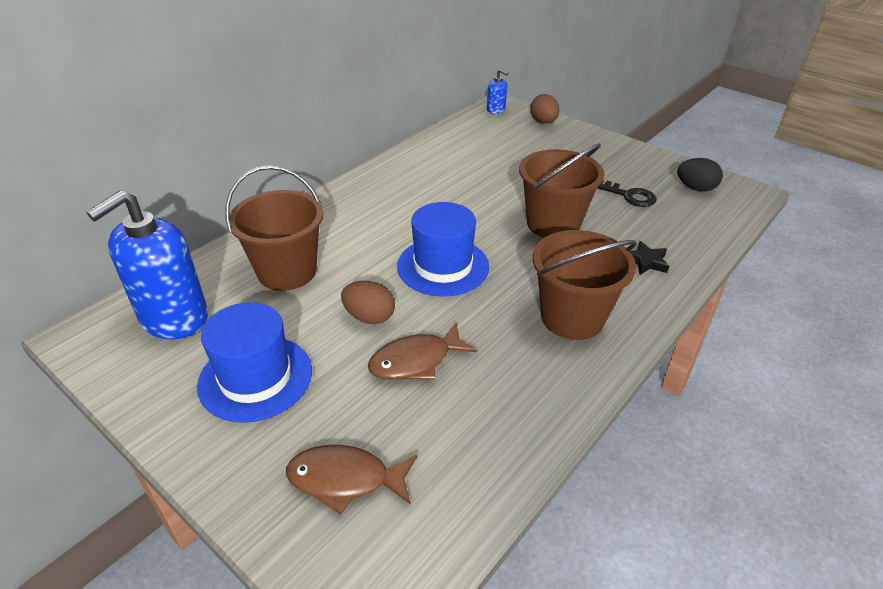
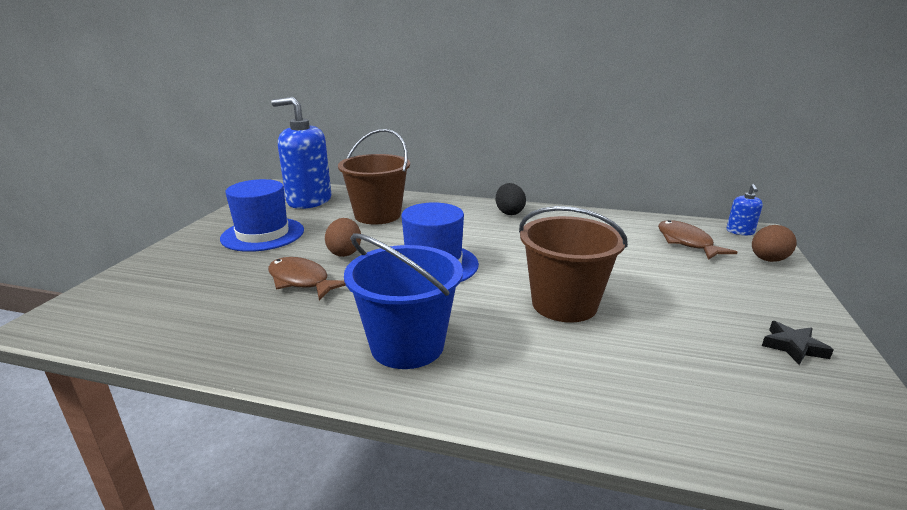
camera: 65 degrees right, 15 degrees down
(345, 479) = (170, 284): brown fish -> brown fish (686, 242)
(572, 317) = (407, 346): brown bucket -> blue bucket
(629, 196) = (698, 346): black key -> none
(646, 261) = (561, 383): black star -> black star (793, 347)
(695, 188) = (817, 406): black egg -> black egg (509, 212)

